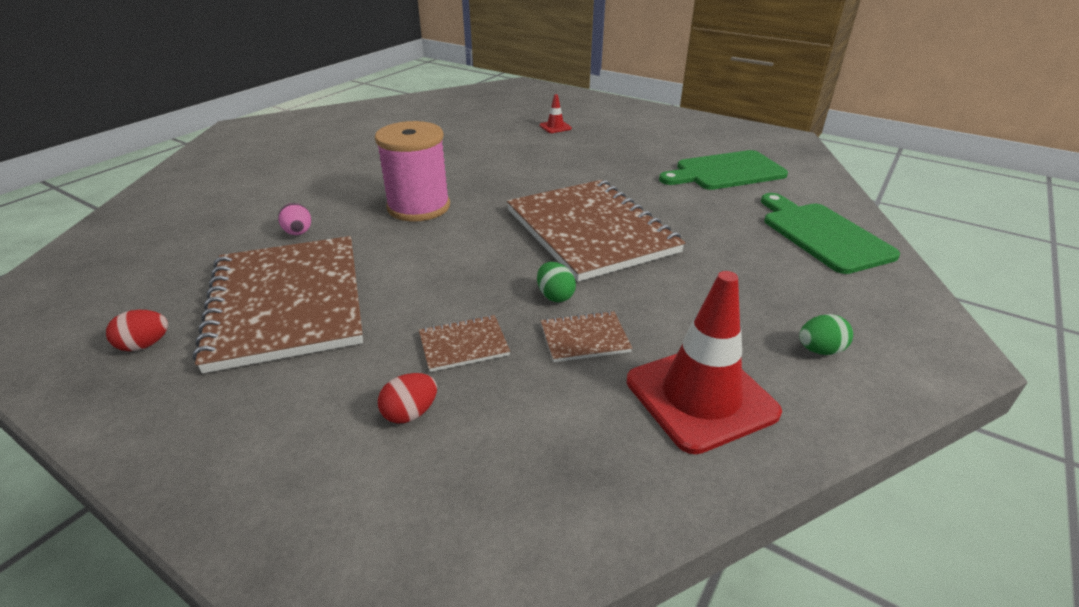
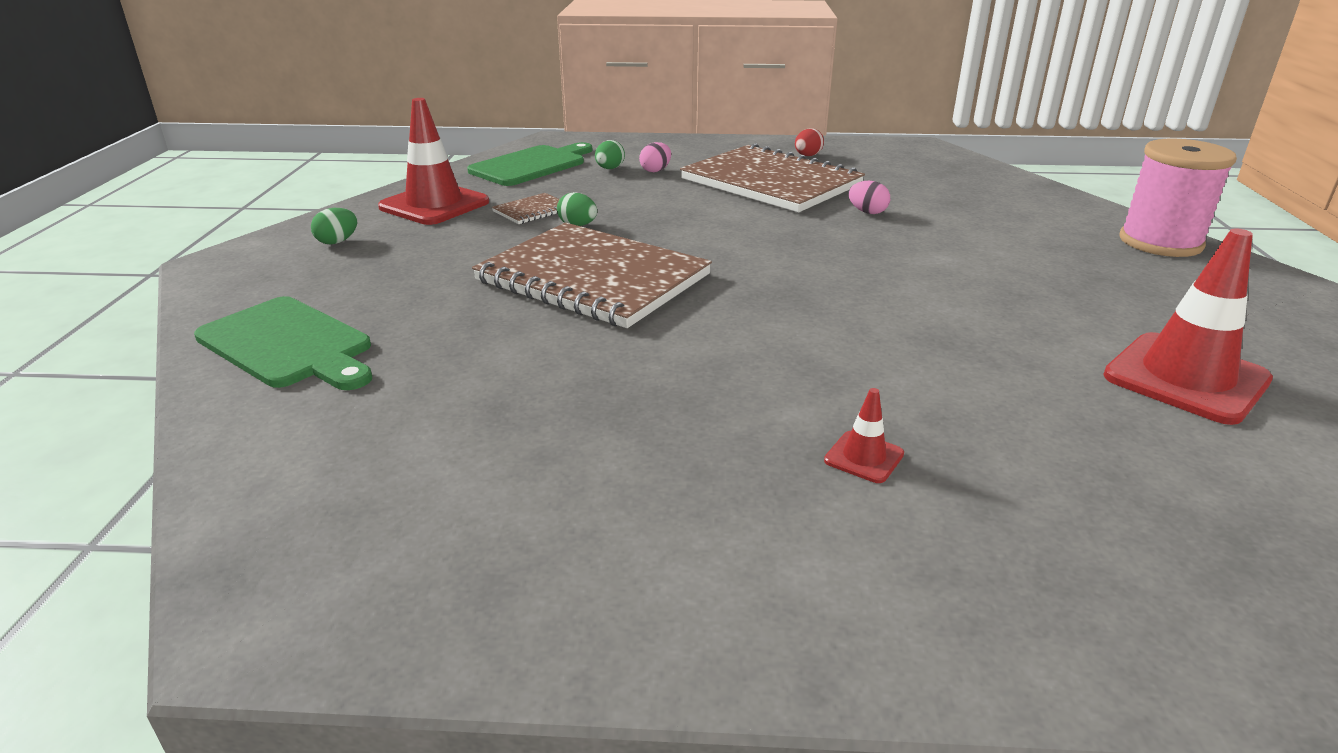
camera: 150 degrees right, 5 degrees down
(361, 381) = (655, 170): none -> pink egg
(390, 117) = (1186, 378): none -> red traffic cone
(410, 413) = (609, 169): red egg -> green egg
(418, 207) = (811, 256): pink spool -> pink spool (1160, 242)
(463, 345) = (615, 192): brown notebook -> none
(726, 172) = (435, 428): green cutting board -> green cutting board (531, 165)

